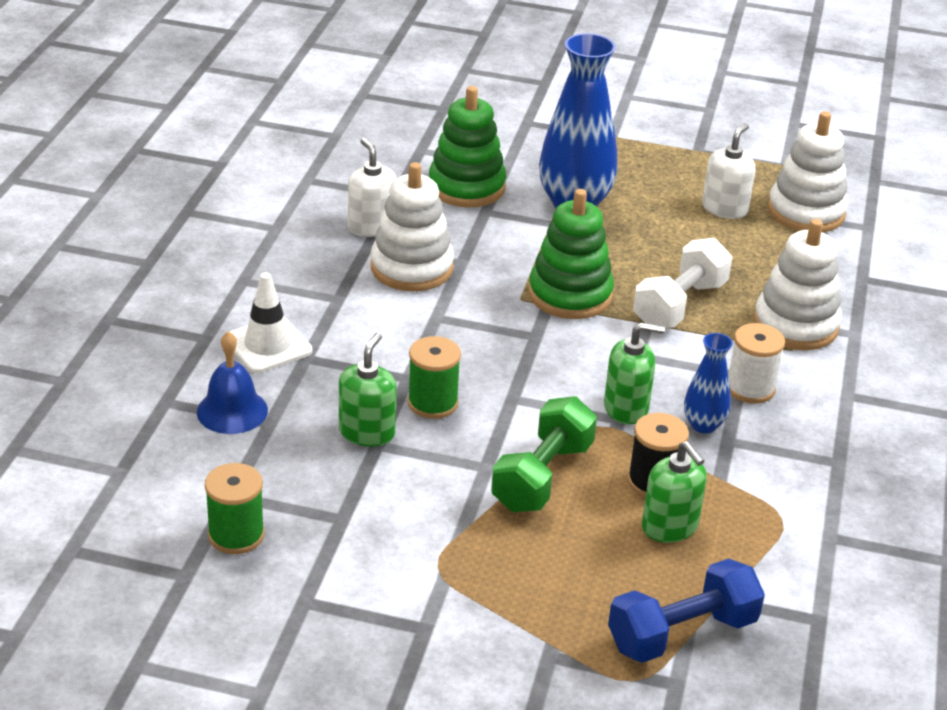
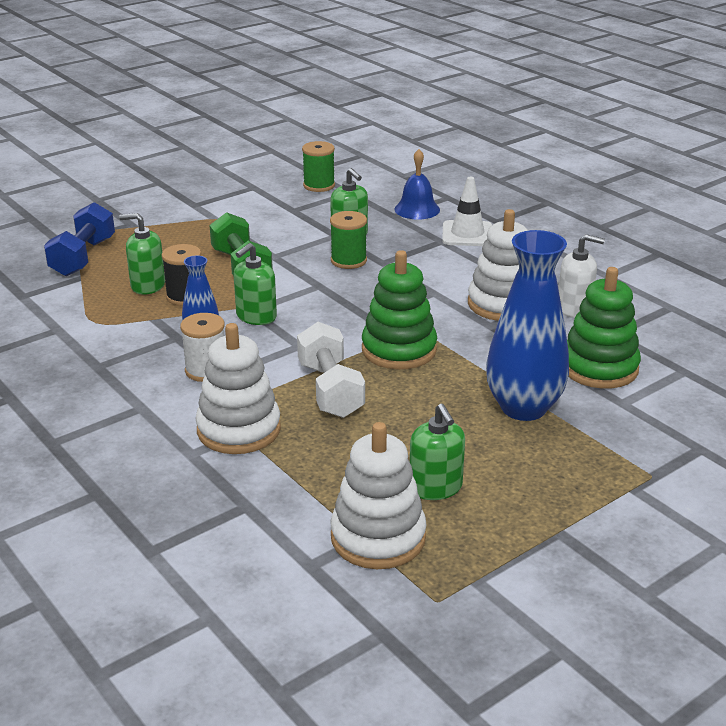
camera: 130 degrees right, 5 degrees down
(724, 209) = (435, 487): white soap dispenser -> green soap dispenser

